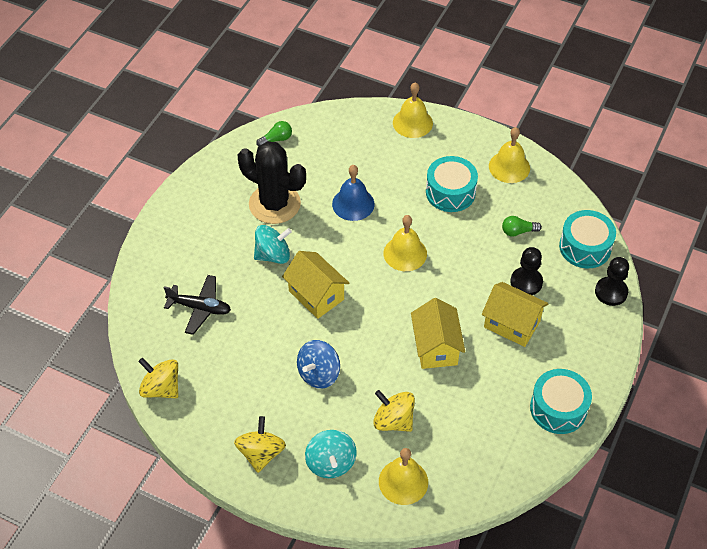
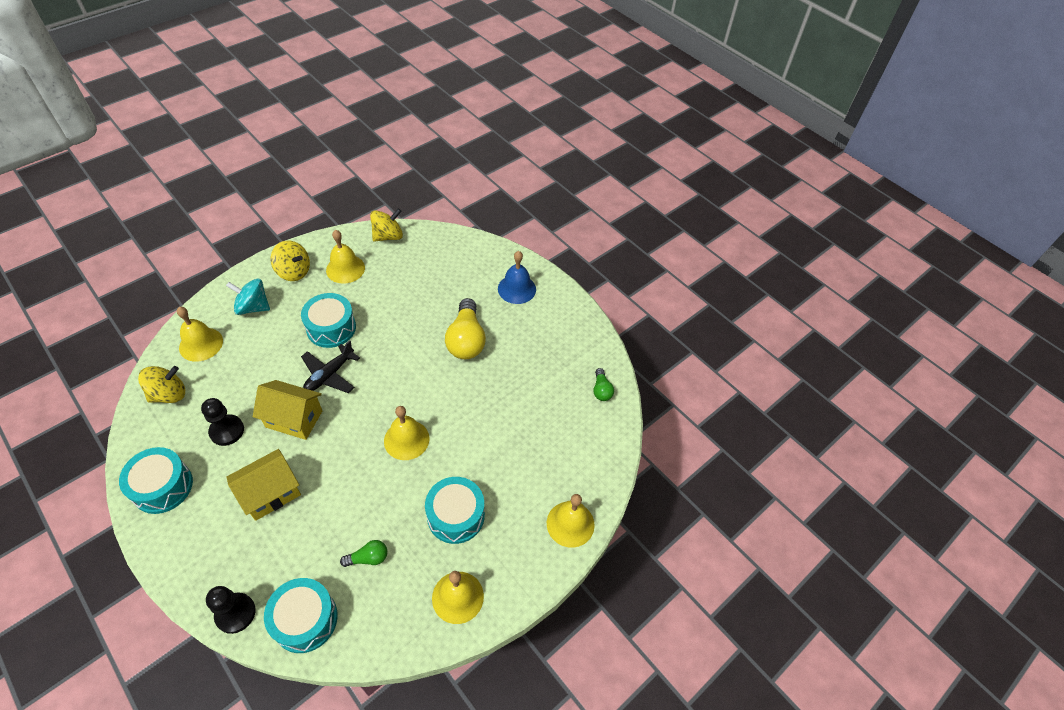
camera: 110 degrees right, 0 degrees up
(200, 308) = (443, 277): black plane -> black plane (329, 375)
(232, 404) = (345, 269): none -> yellow bell
(273, 255) = (466, 340): turquoise spinning top -> yellow light bulb
(274, 204) = (522, 361): black cactus -> none
(316, 295) = (406, 354): yellow house -> none
(319, 374) = (331, 328): blue spinning top -> turquoise drum
(353, 204) = (489, 421): blue bell -> blue bell (516, 289)
(393, 420) = (253, 359): yellow spinning top -> yellow spinning top (169, 394)
(518, 231) = (368, 558): green light bulb -> green light bulb turned 60 degrees clockwise
(526, 282) = (305, 532): black pawn -> black pawn (227, 431)

